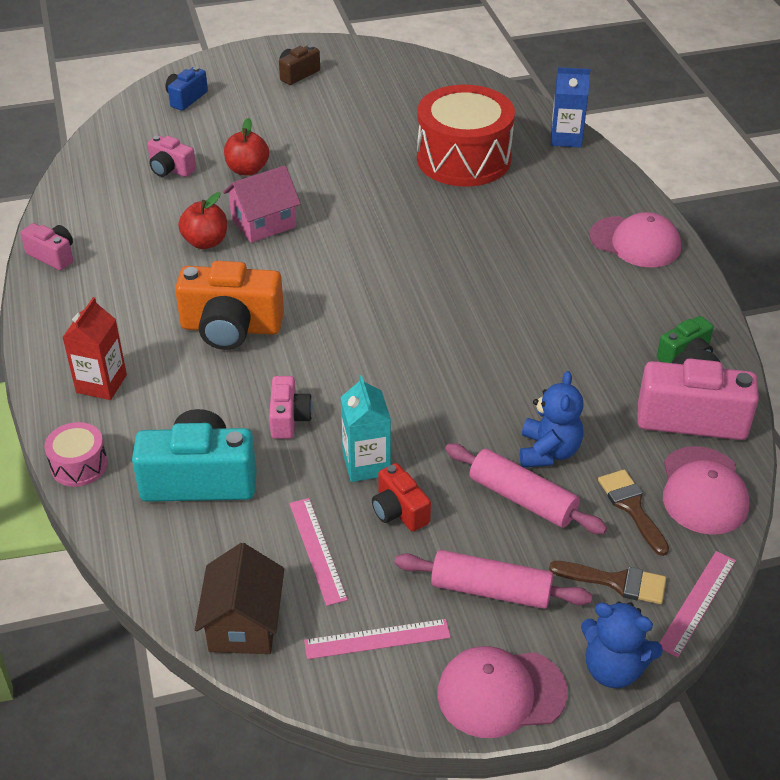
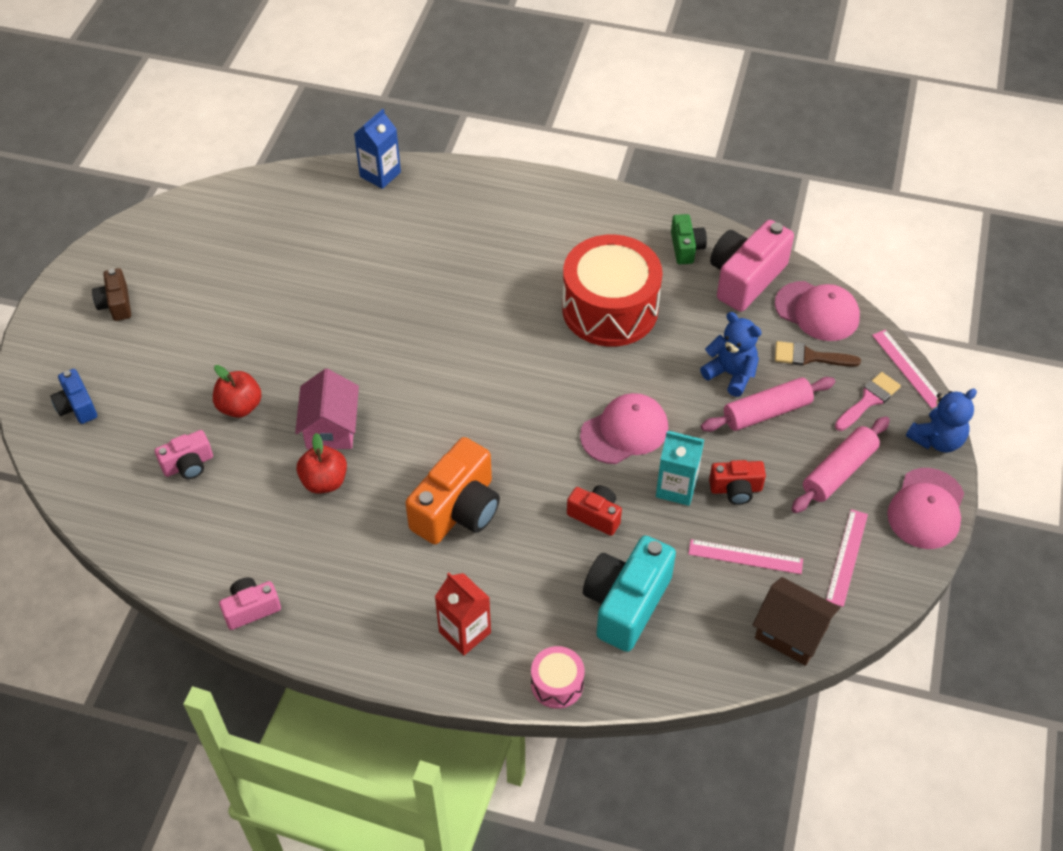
camera: 60 degrees left, 10 degrees up
(289, 418) = (595, 515): pink camera -> red camera
(463, 159) = (352, 251): red drum -> red drum (610, 309)
(616, 582) = (868, 400): brown brush -> pink brush
(635, 242) = (543, 205): pink cap -> pink cap (624, 431)

